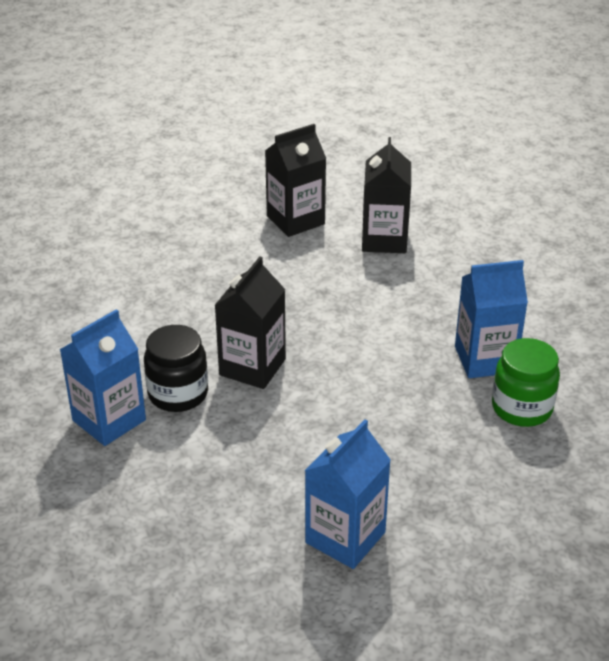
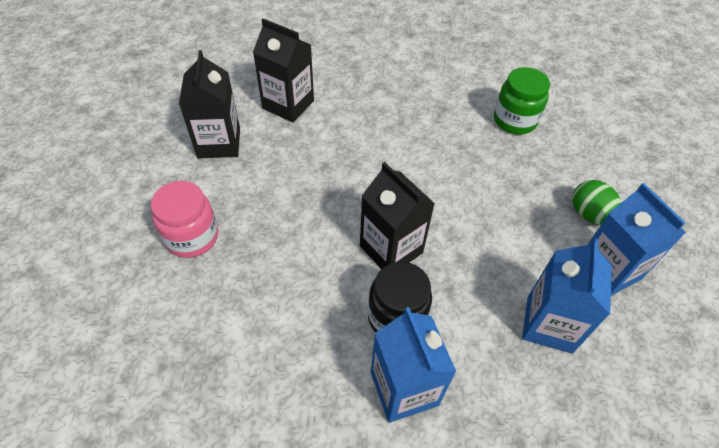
camera: 65 degrees left, 15 degrees up
(179, 249) = (192, 237): none -> pink jar
(418, 506) = (590, 215): none -> green egg
(485, 359) = (457, 115): blue carton -> blue carton (549, 324)

